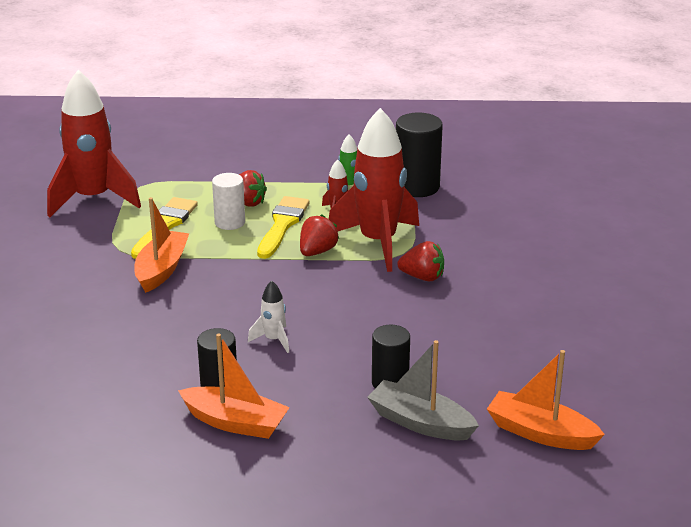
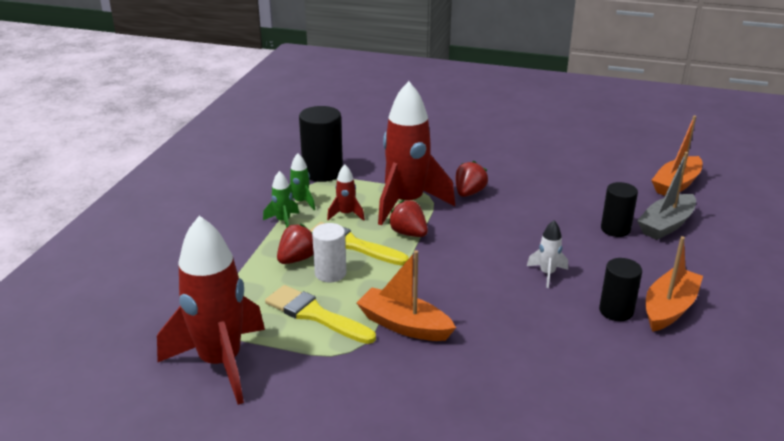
camera: 75 degrees left, 0 degrees up
(308, 185) = (283, 221): none -> green rocket

